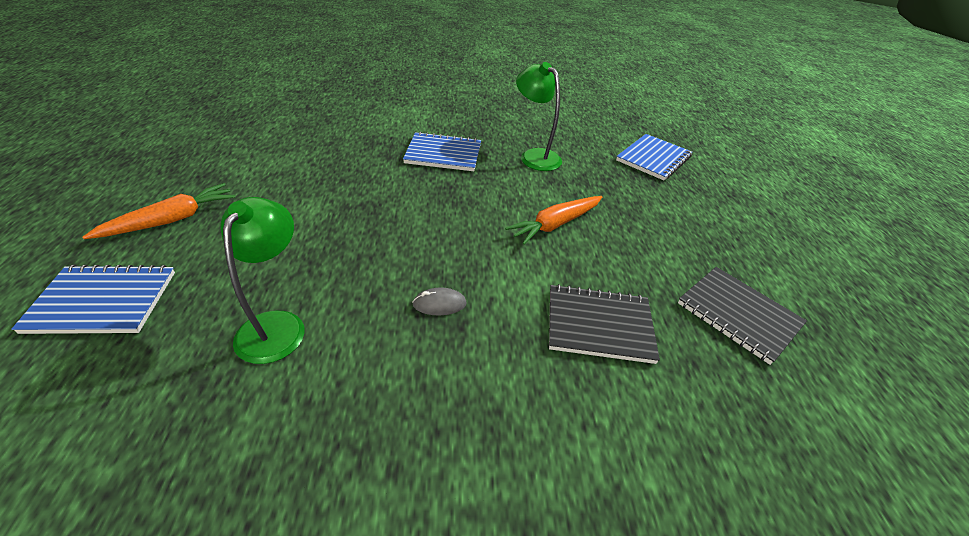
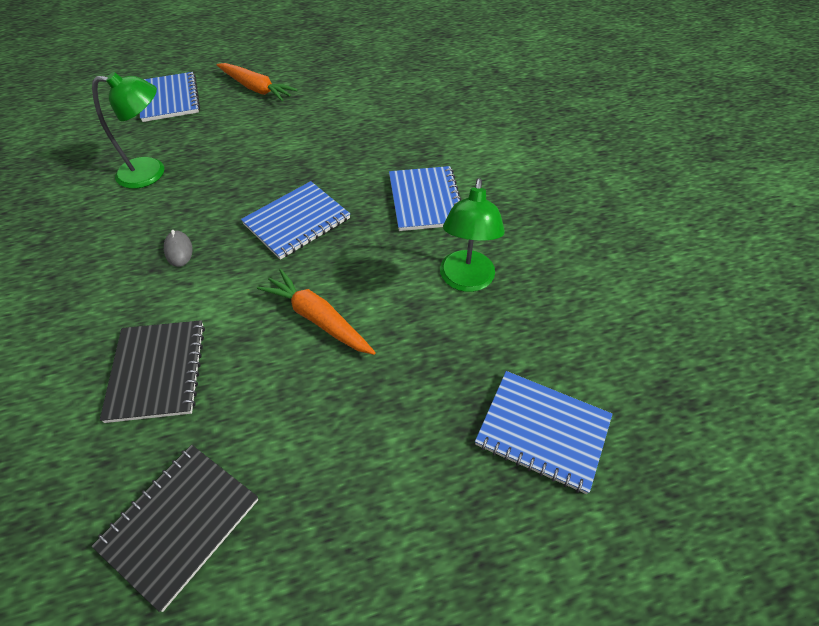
camera: 80 degrees right, 10 degrees up
(435, 220) = (297, 221): none -> blue notebook
(534, 156) = (466, 281): green lamp -> green lamp turned 150 degrees clockwise

